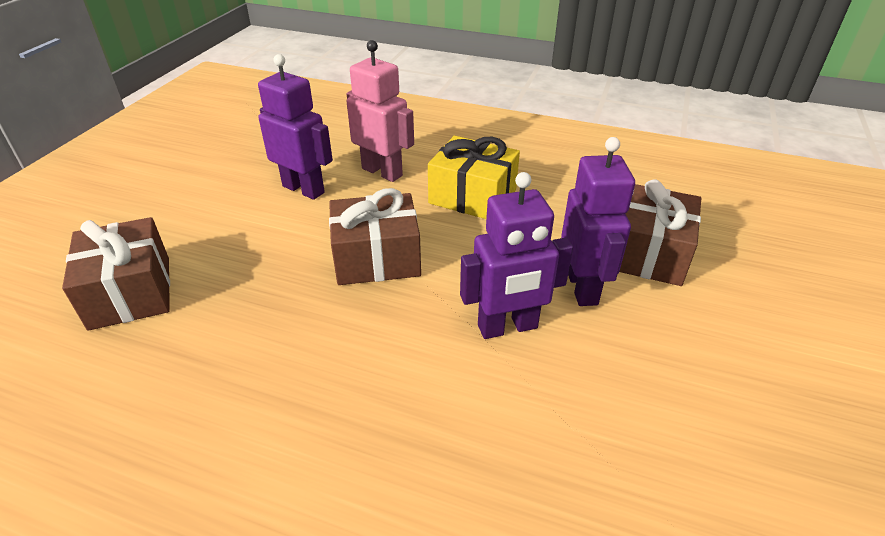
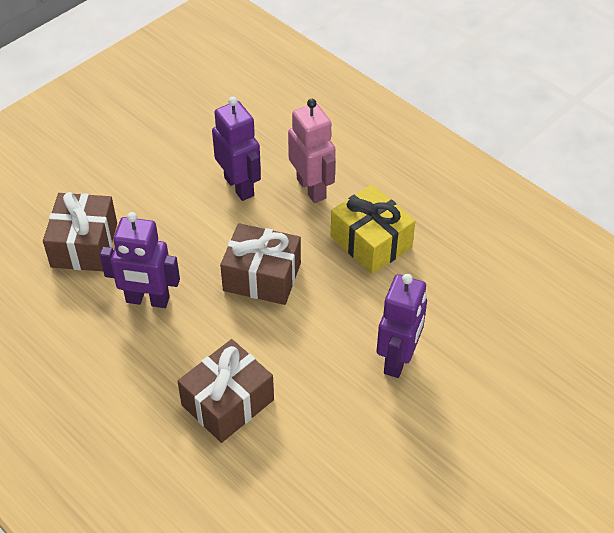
camera: 25 degrees right, 10 degrees up
(508, 327) = (321, 370): purple robot -> purple robot (147, 300)
(649, 253) = (475, 350): brown gift -> brown gift (228, 402)

